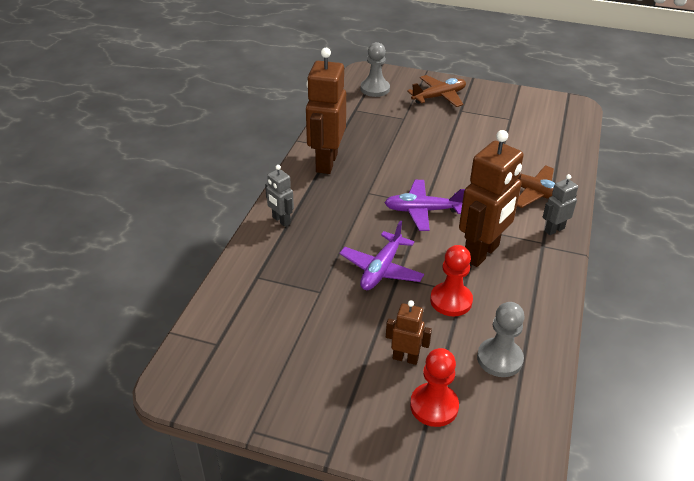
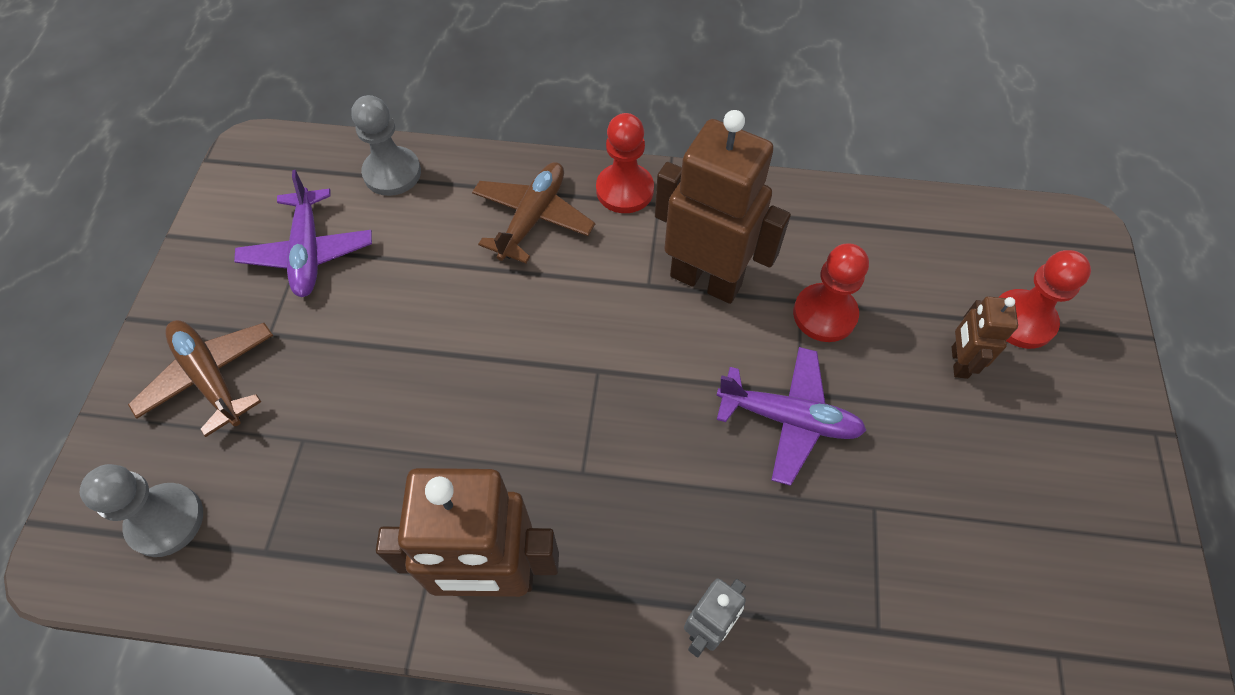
camera: 100 degrees left, 20 degrees up
(422, 211) = (618, 372): purple plane -> purple plane (308, 252)
(499, 359) = (910, 252): grey pawn -> grey pawn (392, 173)
(554, 229) = (624, 190): grey robot -> red pawn

